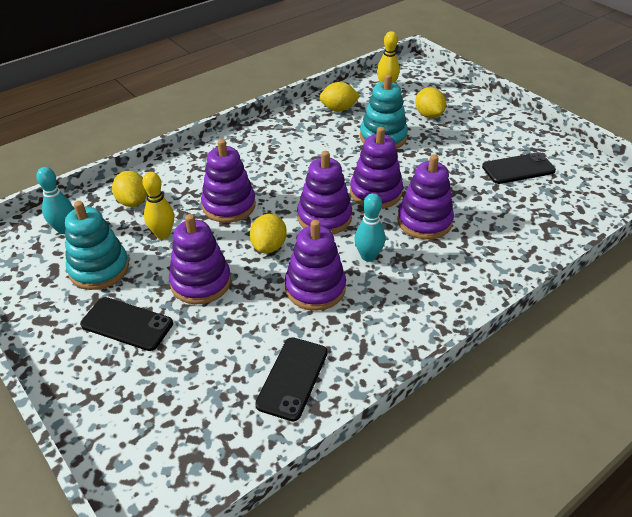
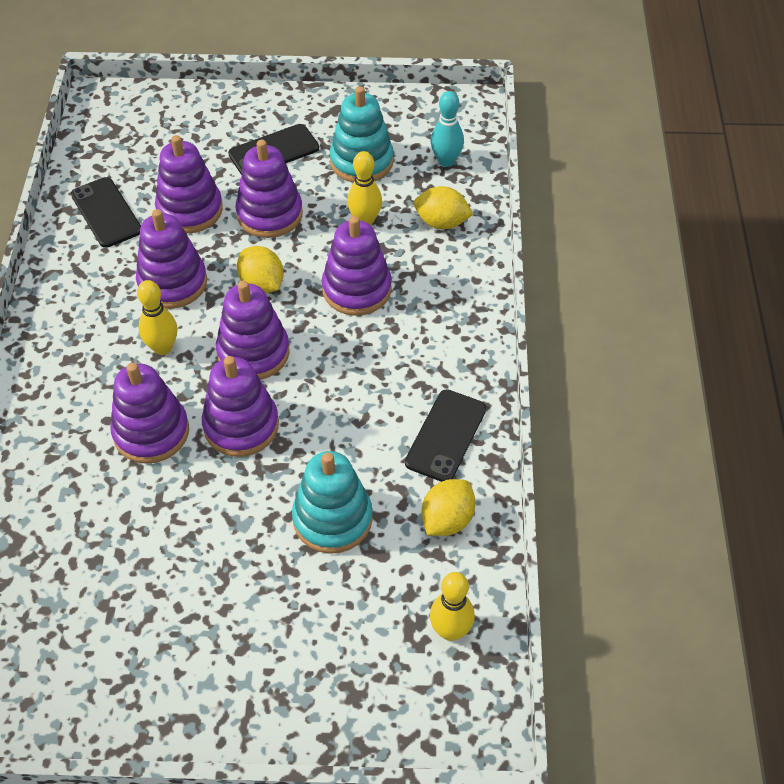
camera: 130 degrees right, 10 degrees up
(239, 329) = (190, 210): none -> purple stacking toy
(368, 256) = (162, 347): turquoise bowling pin -> yellow bowling pin
(428, 115) = (327, 620): yellow lemon -> none
(518, 169) = (117, 614): black phone -> black phone (446, 436)

